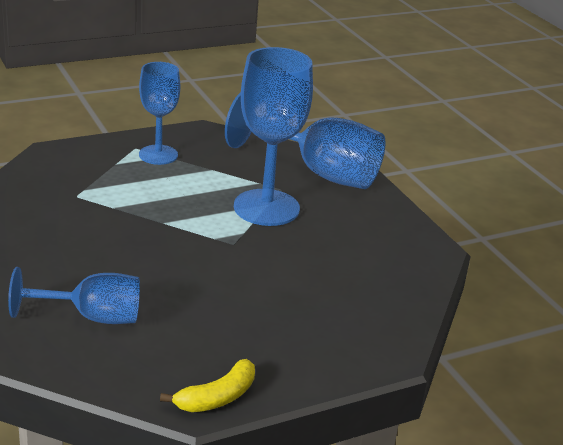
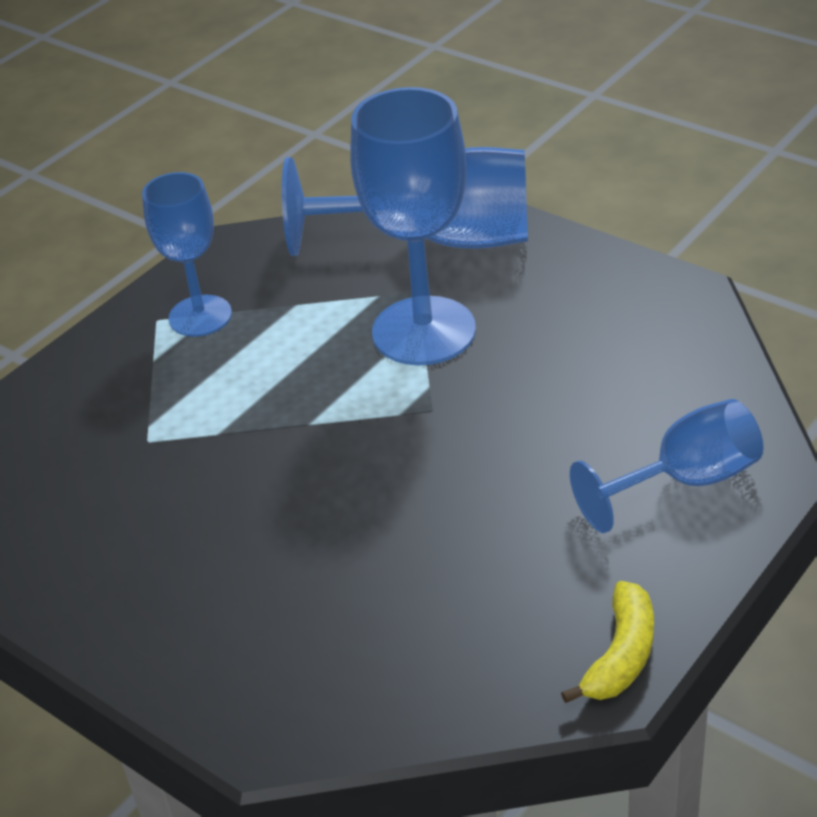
camera: 20 degrees left, 10 degrees up
(92, 317) = (352, 624): blue goblet -> blue goblet (685, 481)

